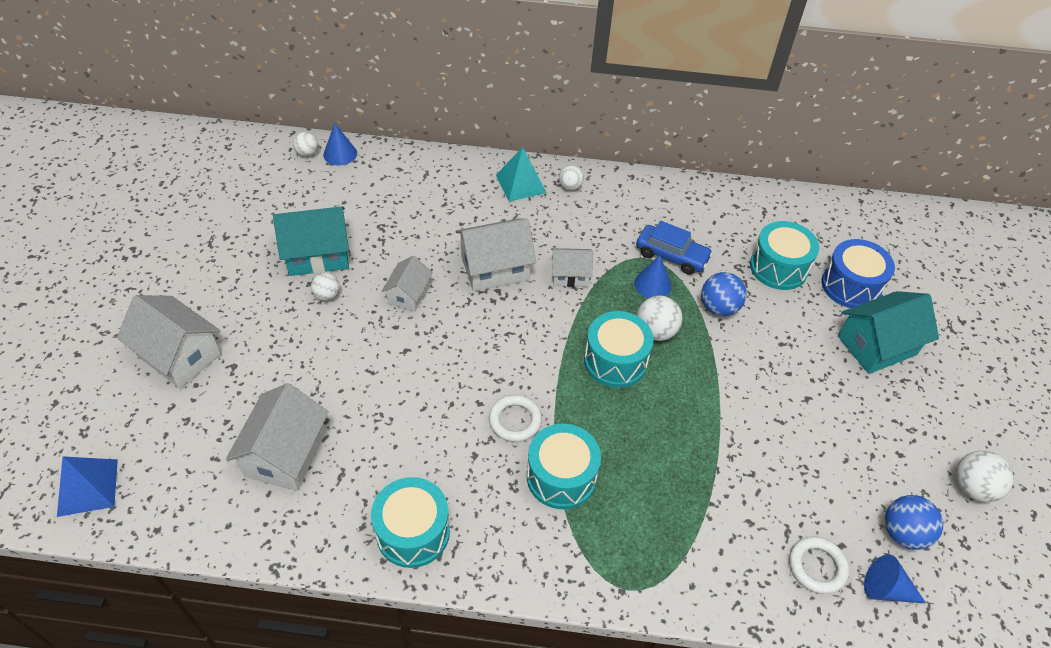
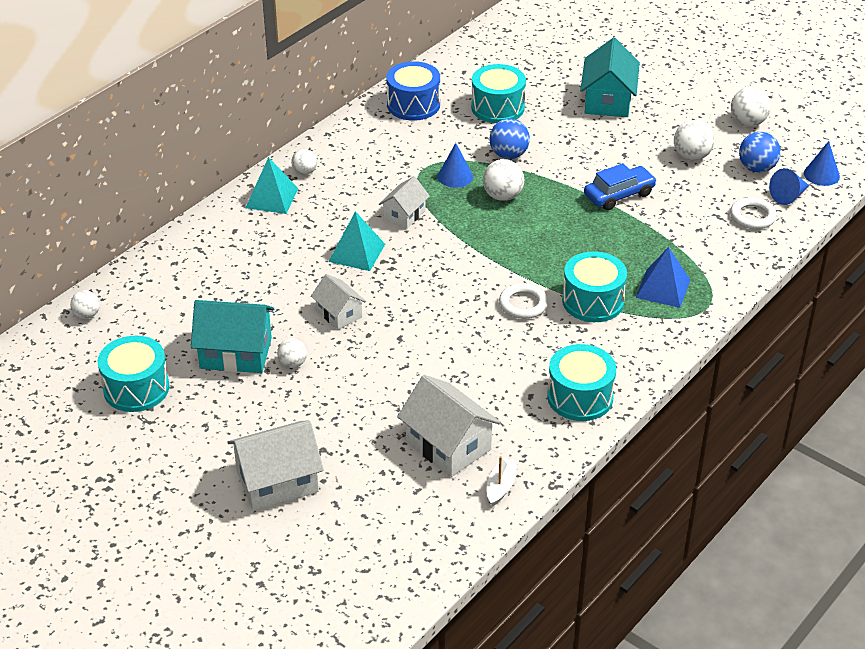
camera: 55 degrees left, 10 degrees down
(87, 487) = (381, 581): blue pyramid -> blue pyramid (663, 288)
(251, 523) = (501, 486): none -> white boat
(318, 254) = (236, 353): turquoise house -> turquoise house turned 75 degrees clockwise
(340, 154) = (111, 293): blue cone -> blue cone (821, 175)
(495, 268) = (357, 253): white house -> turquoise pyramid
(615, 361) = (512, 229): turquoise drum -> turquoise drum (136, 388)
(671, 256) = (435, 153): blue car -> blue car (619, 195)
(850, 286) = (546, 84): blue drum -> blue drum (413, 105)
(862, 459) = (691, 156): none -> white ball

